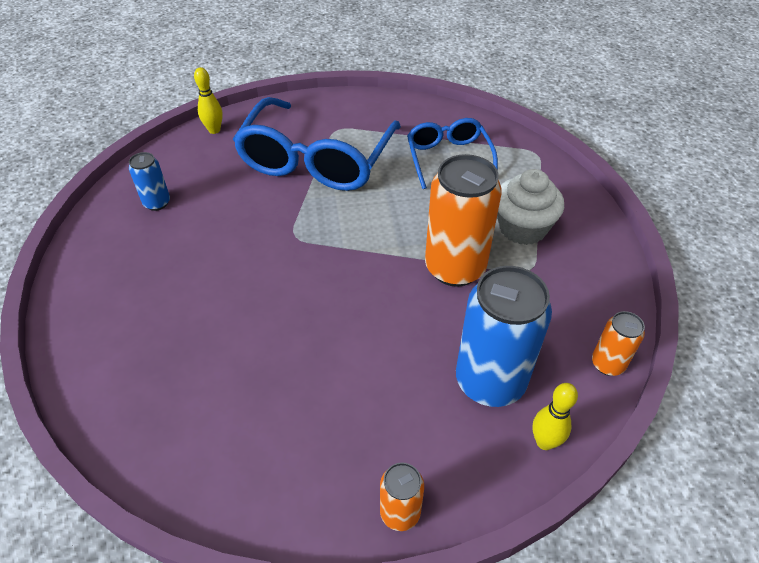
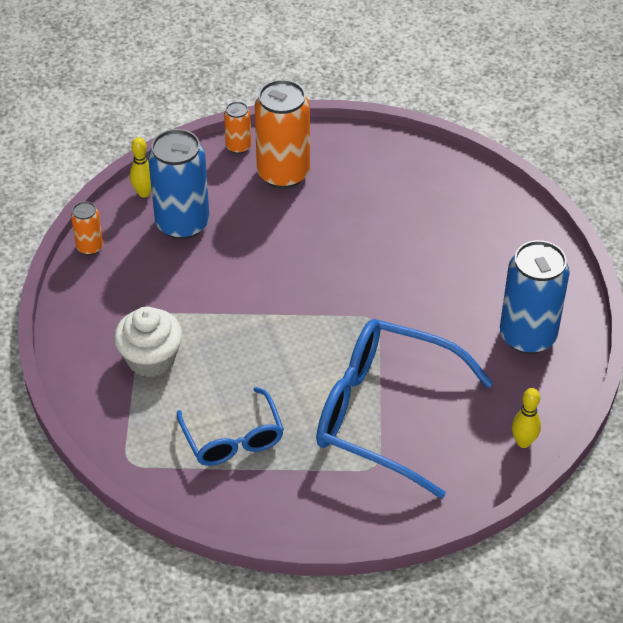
camera: 170 degrees right, 0 degrees up
(157, 203) = (527, 336): blue can -> blue can, size x2.03
(316, 160) = (384, 413): blue glasses -> blue glasses turned 75 degrees counterclockwise
(455, 268) = (216, 308): orange can -> orange can (283, 174)

